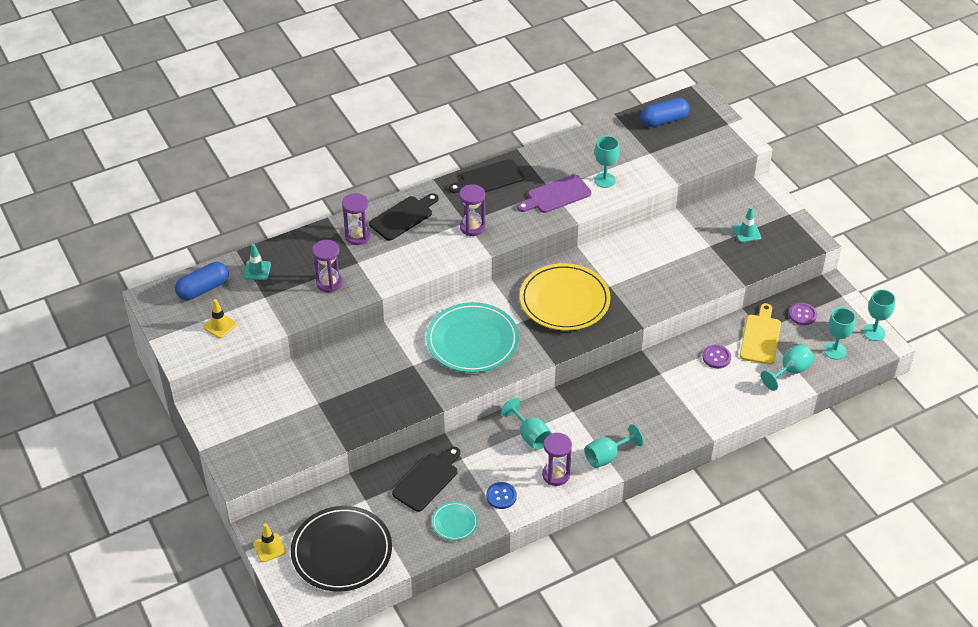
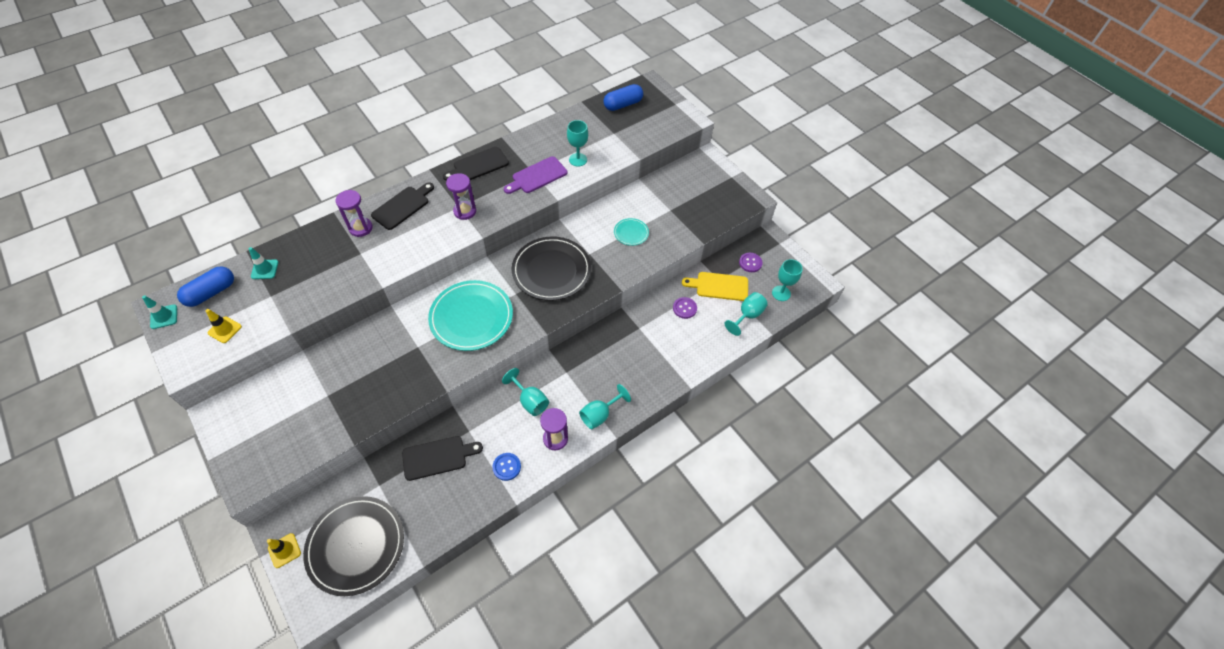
camera: 10 degrees left, 10 degrees up
(329, 283) = (333, 276): purple hourglass -> none
(427, 480) = (438, 457): black cutting board -> black cutting board turned 45 degrees clockwise
(454, 522) = (464, 500): turquoise plate -> turquoise plate (631, 233)
(564, 300) = (551, 270): yellow plate -> black plate
(747, 232) = (699, 196): turquoise traffic cone -> turquoise traffic cone (164, 317)
(761, 337) = (719, 286): yellow cutting board -> yellow cutting board turned 90 degrees counterclockwise
(874, 332) = (810, 274): turquoise goblet -> none

